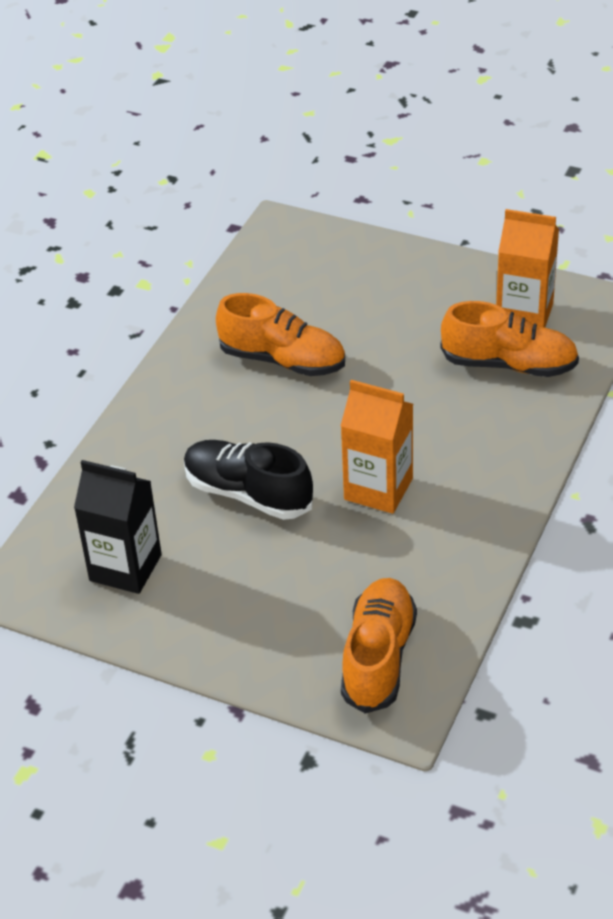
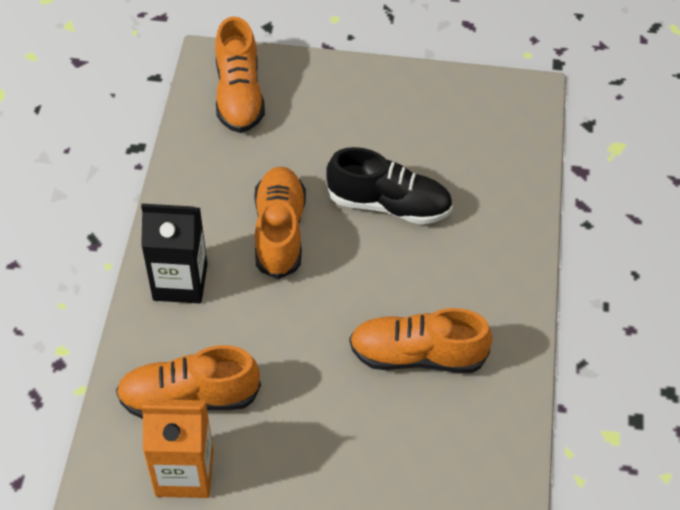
camera: 160 degrees right, 10 degrees up
(125, 568) = (456, 124): black carton -> black carton (180, 282)
(378, 489) = (279, 231): orange carton -> orange shoe

